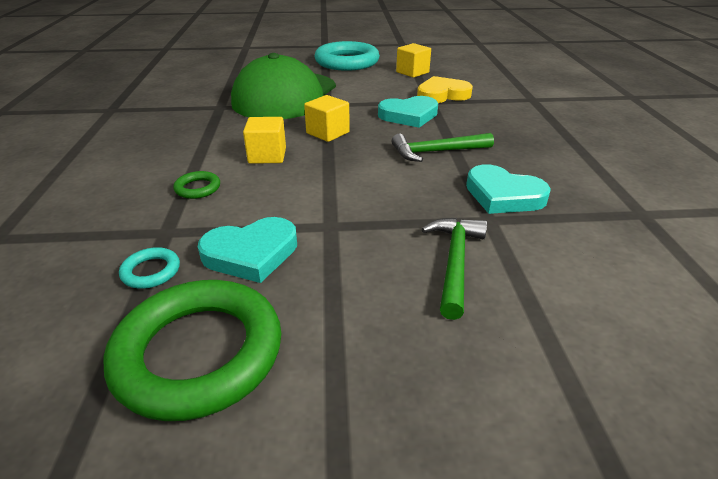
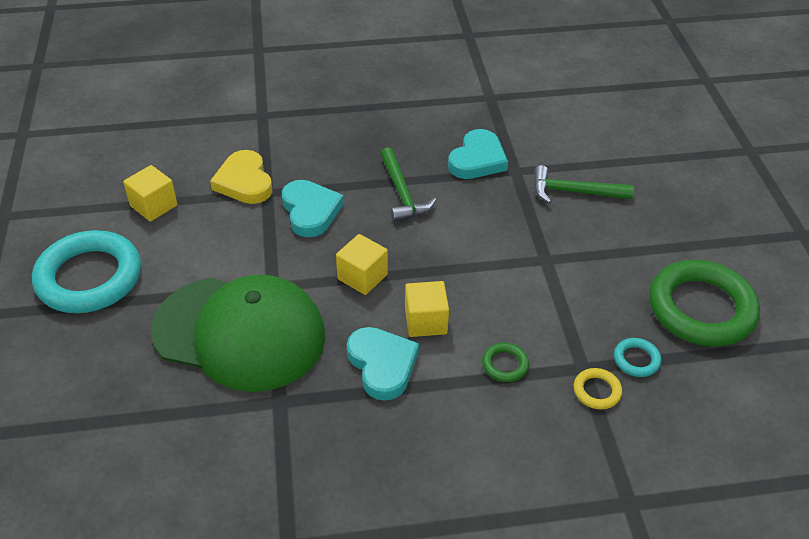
camera: 95 degrees left, 10 degrees up
(131, 236) = (597, 391): none -> yellow ring
(251, 253) = (596, 302): turquoise heart -> turquoise heart (382, 365)

